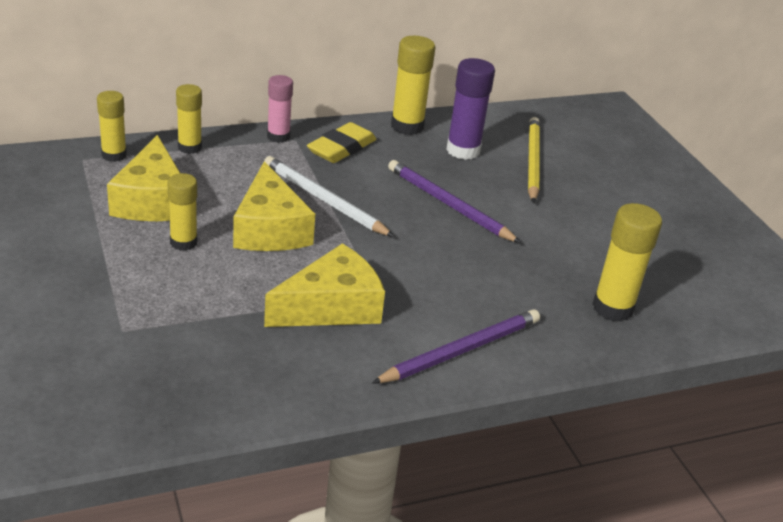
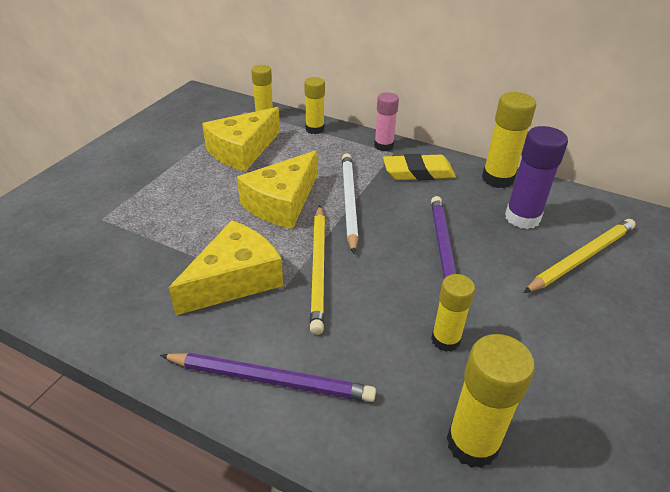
camera: 50 degrees right, 5 degrees up
(183, 242) = (217, 184): yellow glue stick -> yellow glue stick (445, 340)
(332, 306) = (235, 280): yellow cheese -> yellow cheese turned 60 degrees counterclockwise
(380, 263) = (318, 268): none -> yellow pencil

